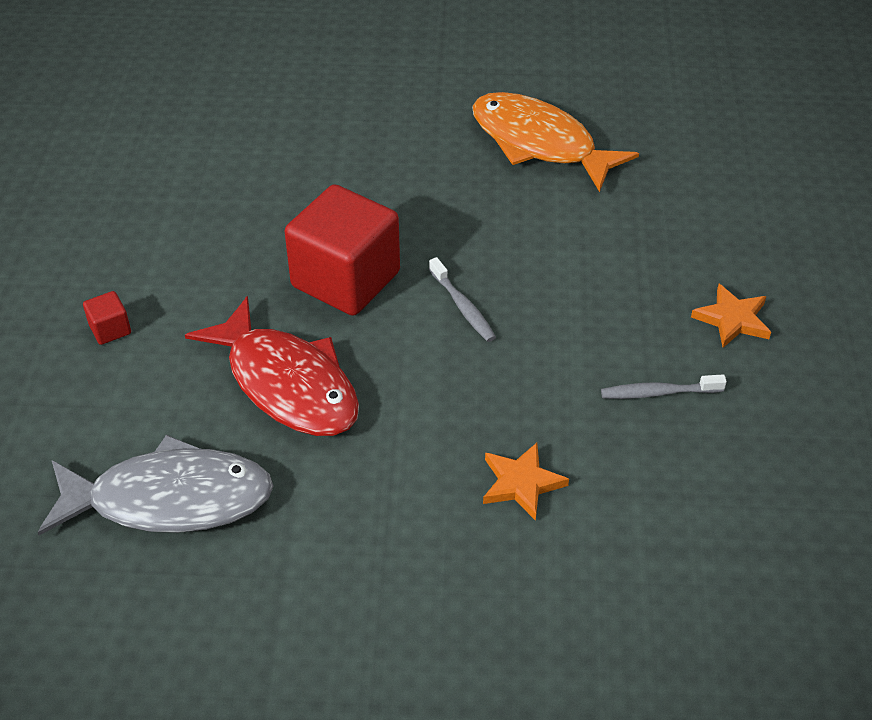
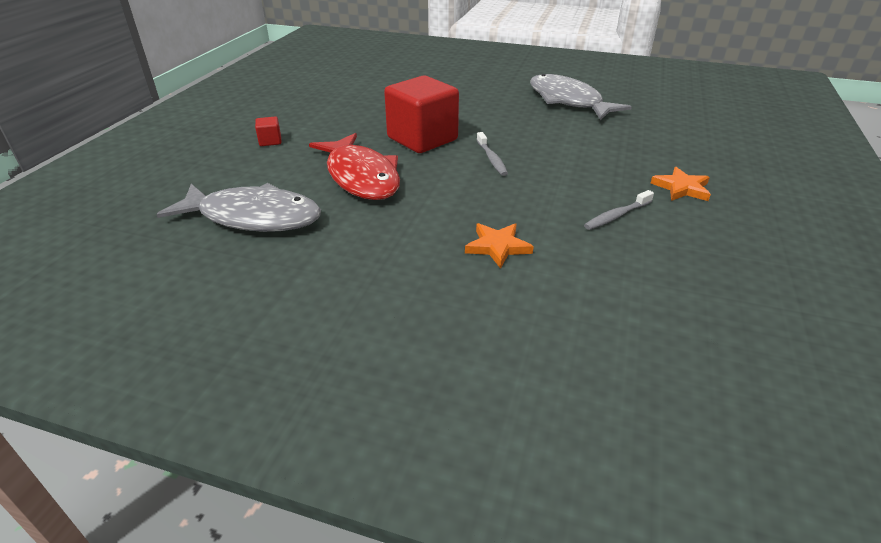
camera: 15 degrees right, 10 degrees down
(539, 143) = (568, 101): orange fish -> grey fish
(658, 393) = (616, 216): grey toothbrush -> grey toothbrush turned 45 degrees counterclockwise

